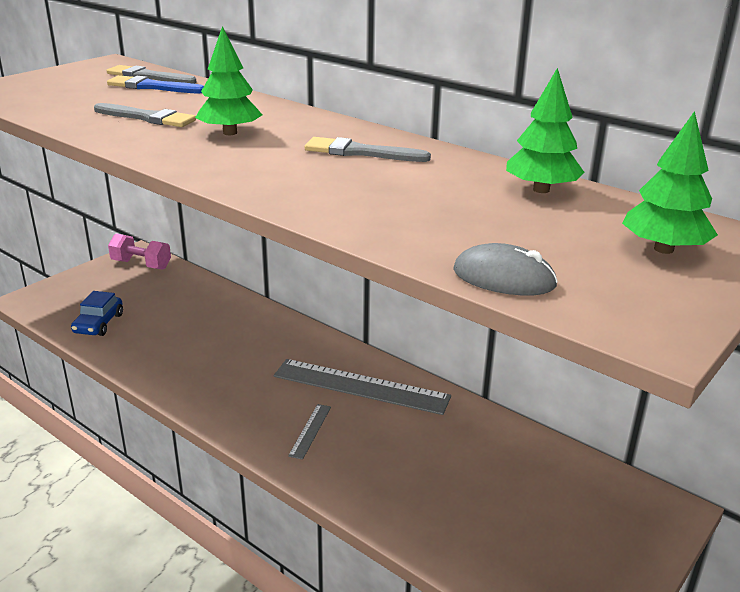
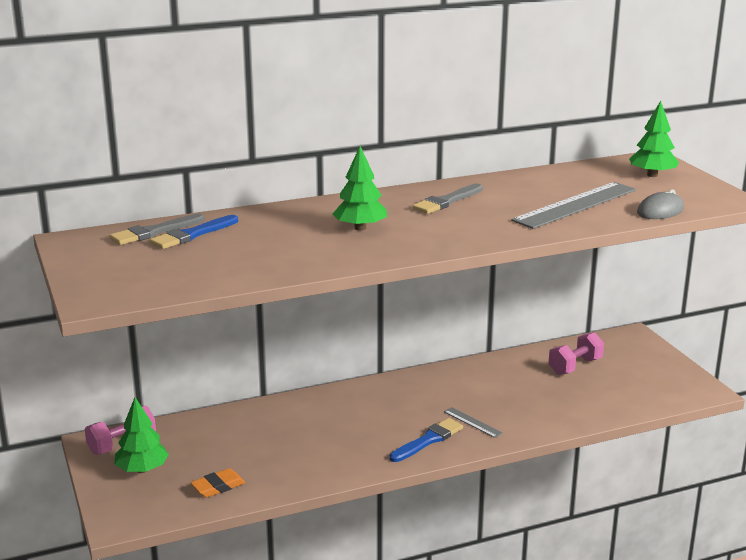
camera: 60 degrees left, 5 degrees down
(99, 324) = (218, 486): blue car -> orange eraser
(147, 118) = (286, 247): grey brush -> none
(250, 411) = (428, 440): none -> blue brush
(361, 386) = (436, 389): grey ruler -> grey ruler (575, 205)
(519, 476) = (575, 366): none -> pink dumbbell
(541, 190) = (555, 176): green tree -> green tree (142, 469)

